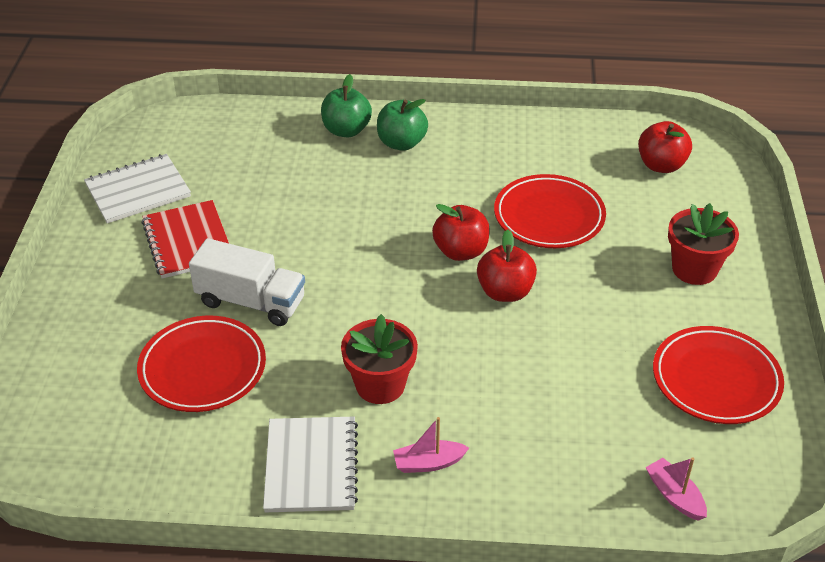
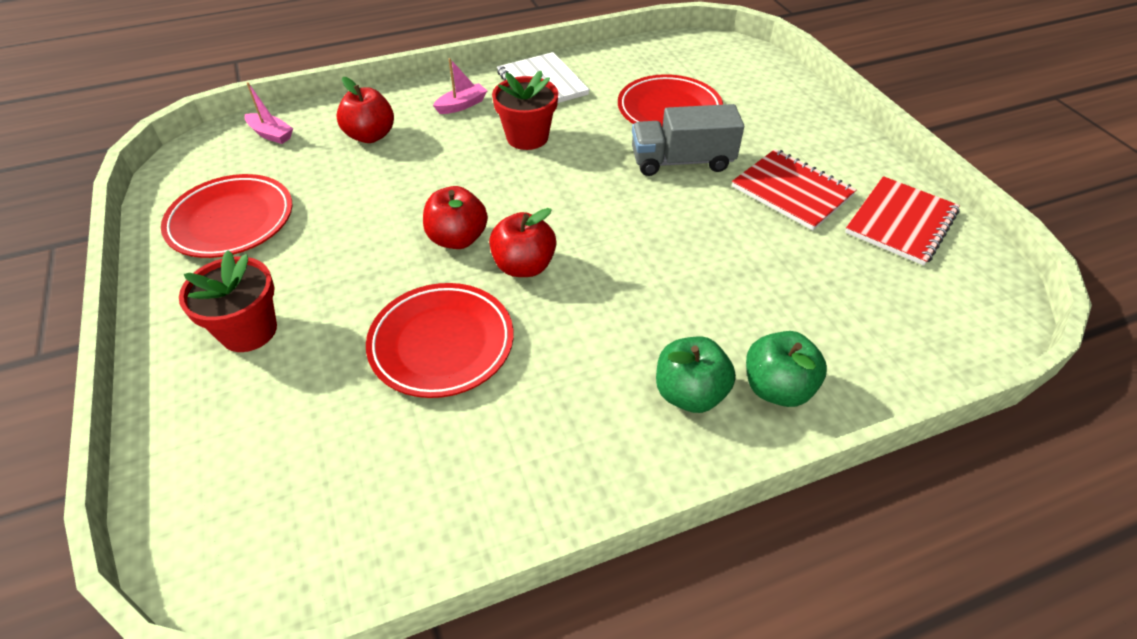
camera: 155 degrees right, 5 degrees up
(138, 191) = (901, 222): white notebook -> red notebook
(251, 302) = (682, 161): white truck -> grey truck
(661, 165) = (298, 496): red apple -> red apple (370, 136)

